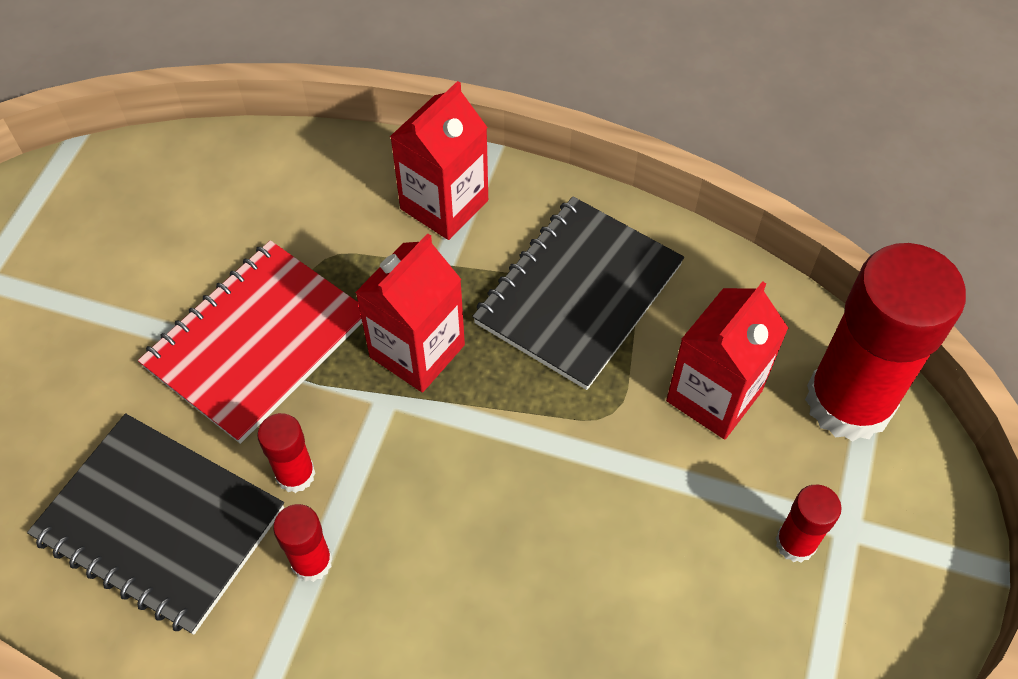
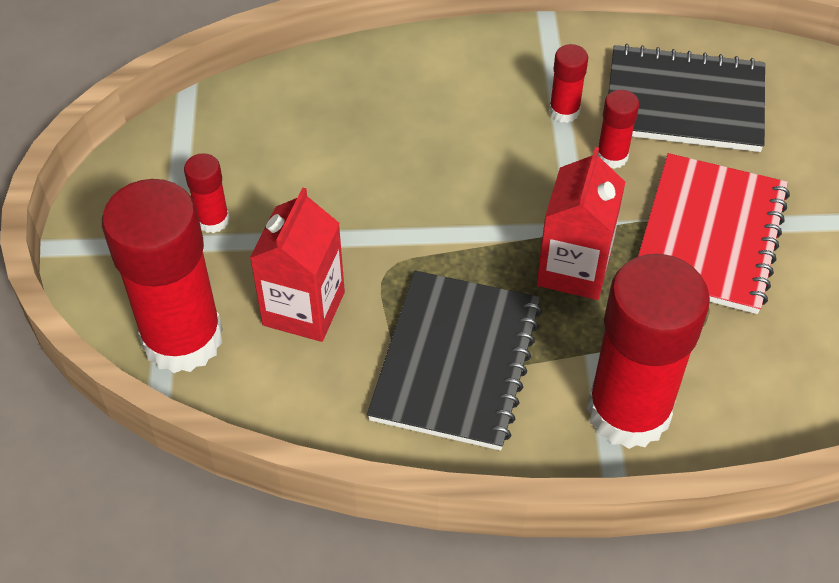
camera: 160 degrees right, 5 degrees down
(444, 204) = (628, 411): red carton -> red glue stick

